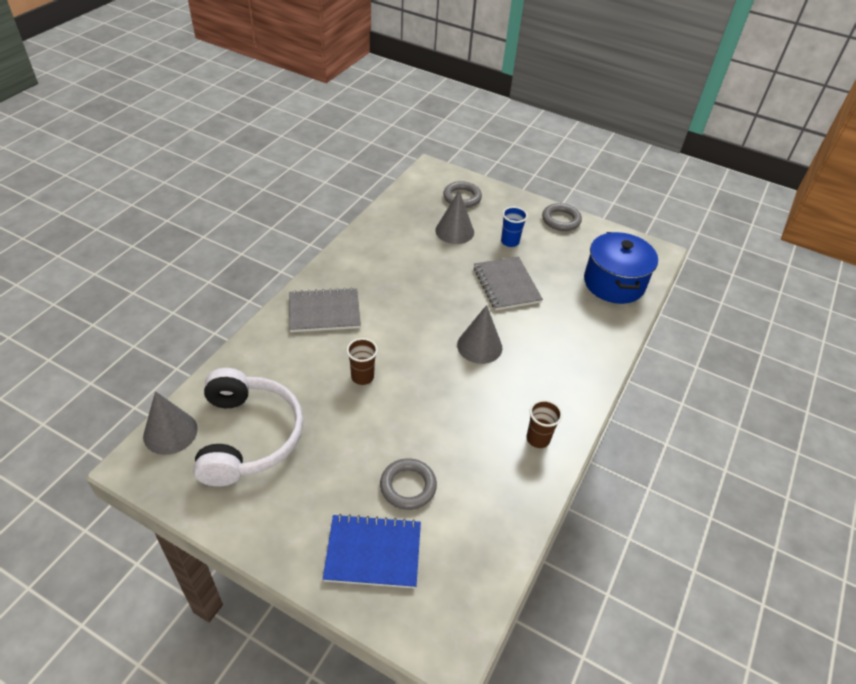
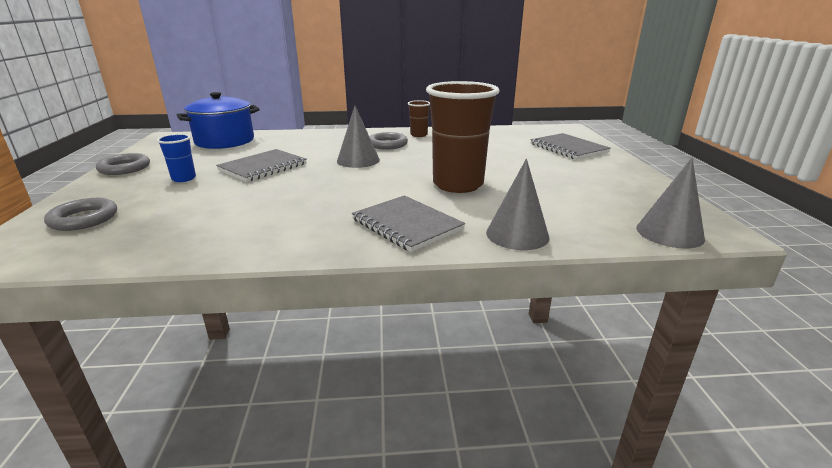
camera: 120 degrees left, 20 degrees down
(248, 436) = (593, 202): white headphones -> none
(362, 377) = (458, 184): brown cup -> brown cup, size x2.17
(373, 552) = (568, 148): blue notebook -> grey notebook
(408, 486) = (514, 151): grey ring -> grey ring (387, 144)
(454, 231) = (178, 204): grey cone -> grey cone (517, 234)

